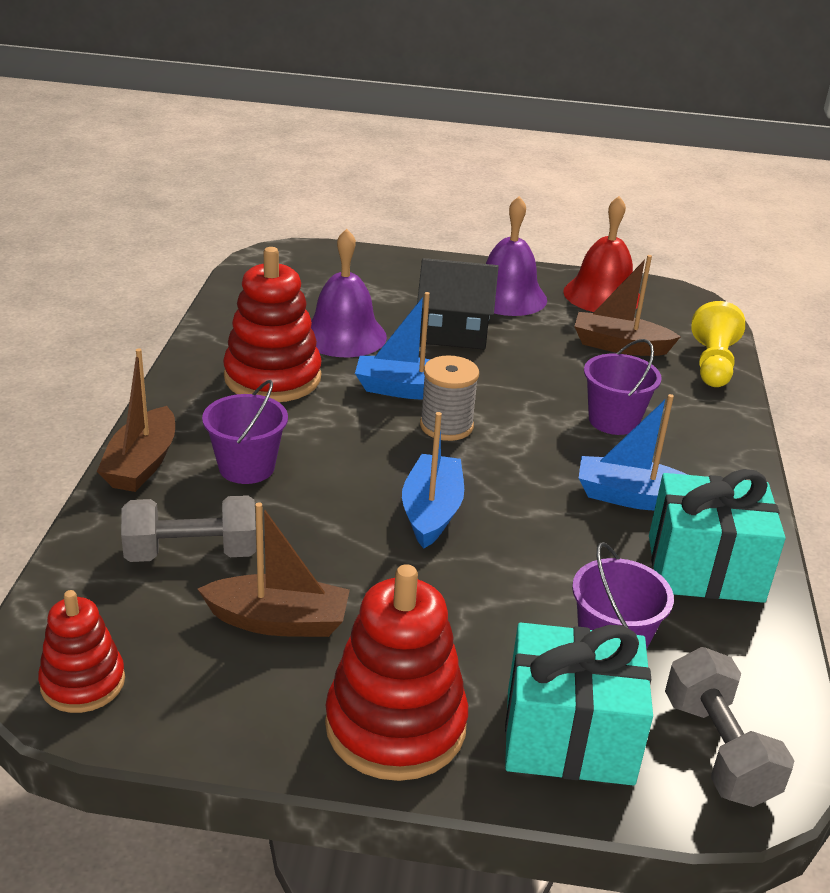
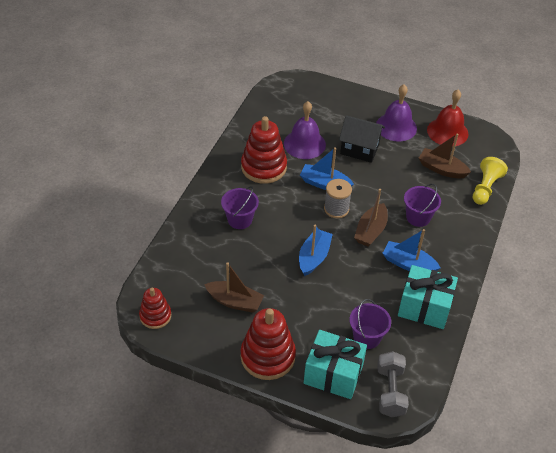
camera: 15 degrees right, 15 degrees up
(142, 464) = (195, 211): brown boat -> brown boat (370, 231)
(191, 553) = (207, 262): grey dumbbell -> none

